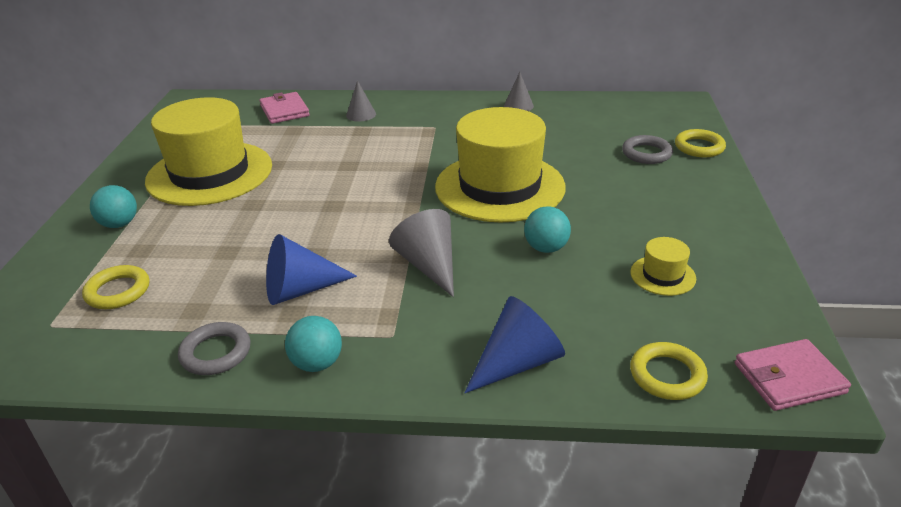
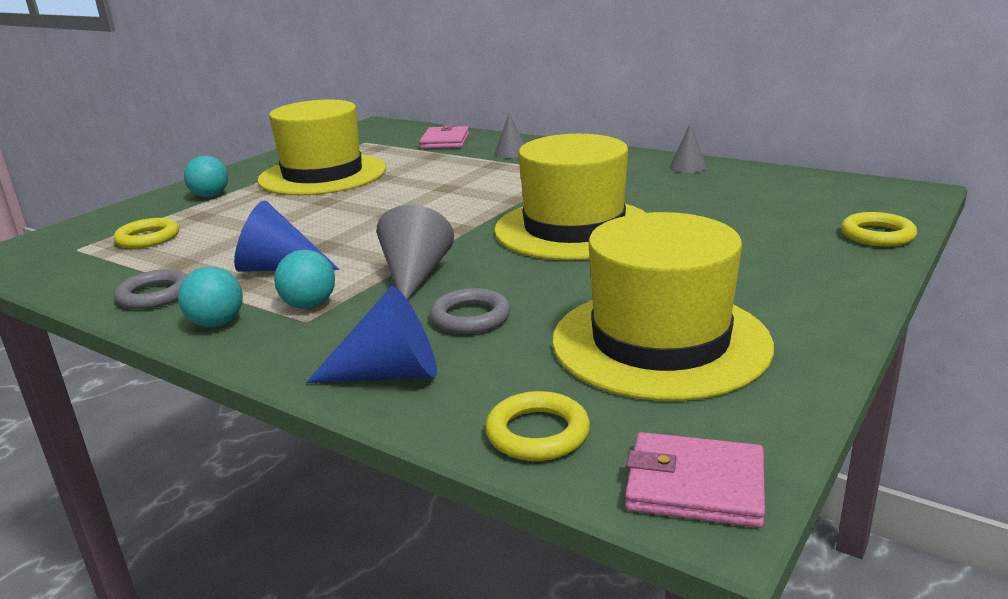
camera: 30 degrees right, 10 degrees down
(546, 248) = (554, 288): turquoise ball -> turquoise ball (309, 305)
(646, 153) = (793, 229): grey ring -> grey ring (470, 317)
(663, 275) = (660, 342): yellow hat -> yellow hat, size x2.44

